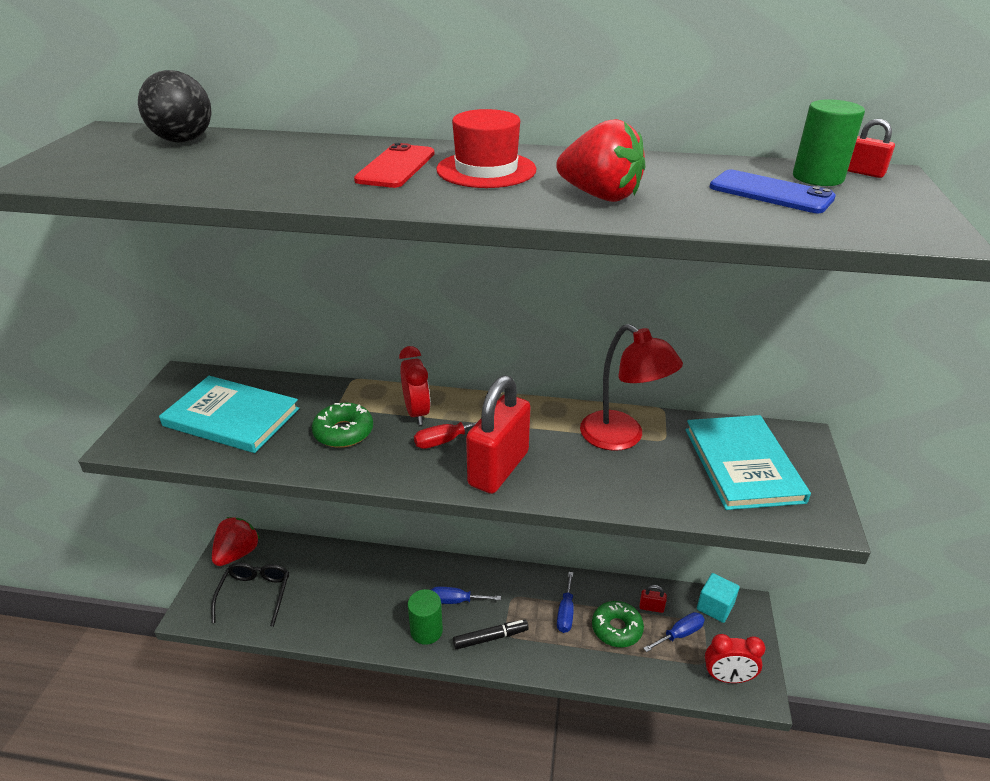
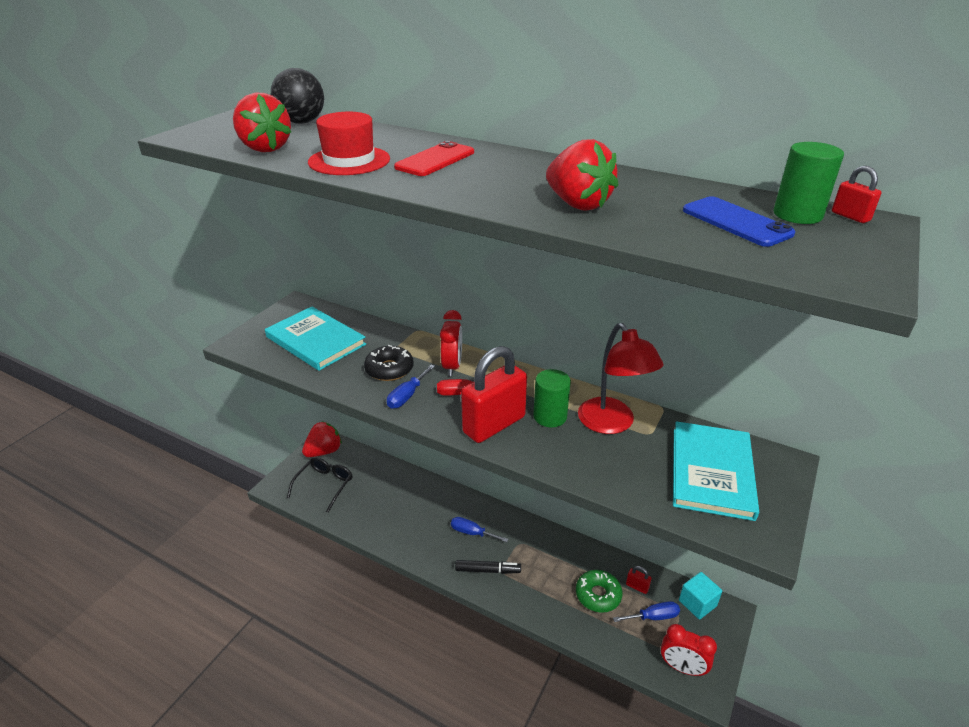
camera: 20 degrees right, 0 degrees up
(161, 178) = (265, 148): none -> red strawberry
(343, 432) = (389, 369): green donut -> black donut
(426, 631) = (439, 549): green cylinder -> green cylinder (550, 416)
(486, 170) = (503, 171): red hat -> red hat (349, 161)
(565, 613) = (559, 568): blue screwdriver -> blue screwdriver (407, 396)

